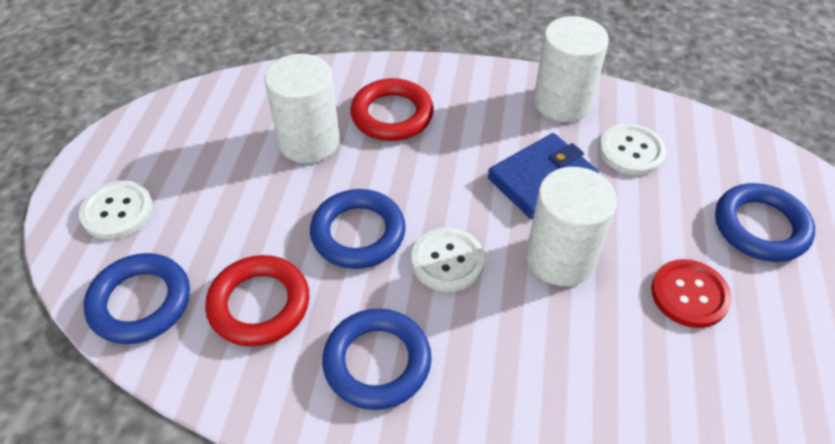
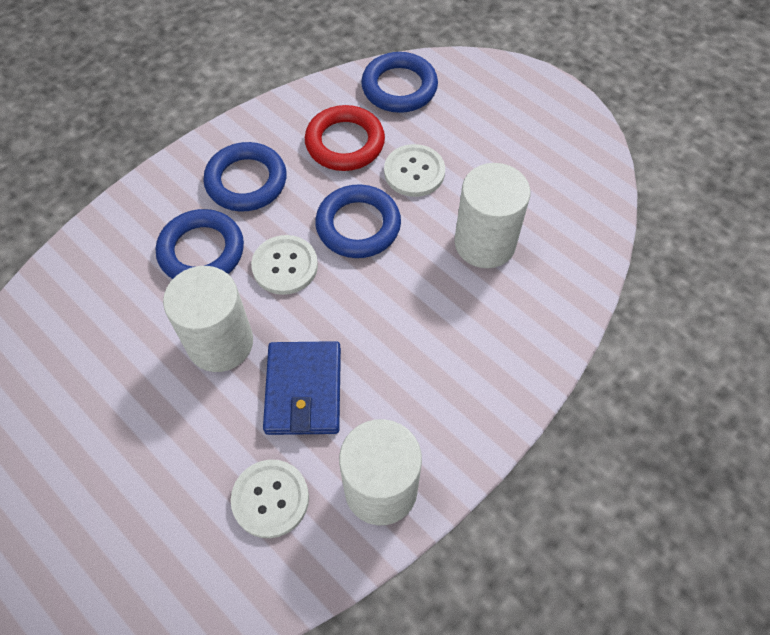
camera: 125 degrees right, 10 degrees up
(117, 211) = (495, 100): white button -> white button (414, 172)
(392, 115) = (474, 323): red ring -> none
(689, 294) = (109, 407): red button -> none
(760, 227) = (102, 532): blue ring -> blue ring (201, 251)

